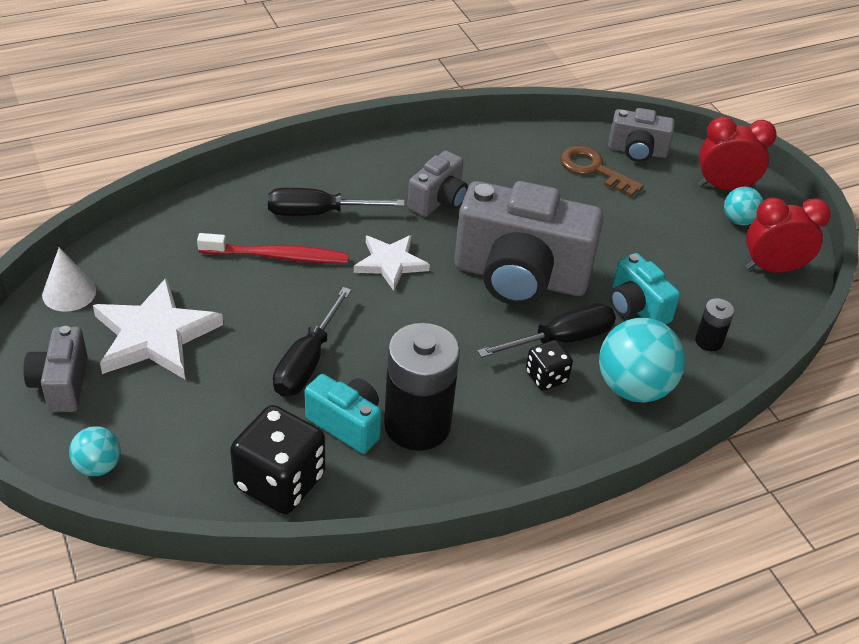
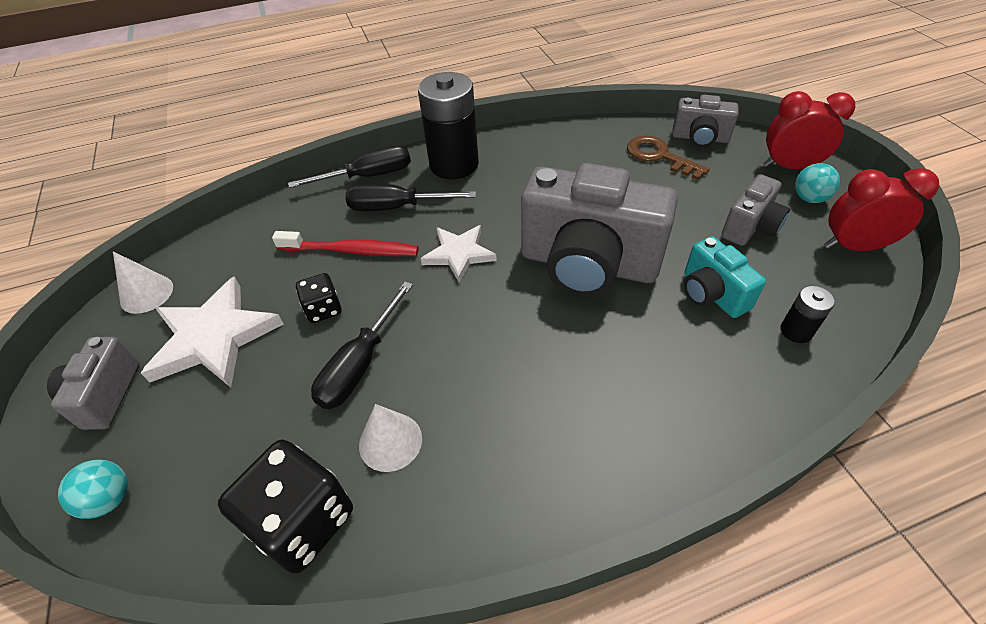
camera: 10 degrees right, 5 degrees up
(346, 424) = (390, 441): turquoise camera -> white cone
(417, 425) = (469, 442): black battery -> black battery (454, 164)
(438, 201) = (511, 191): grey camera -> grey camera (750, 227)
(546, 377) = (616, 378): black dice -> black dice (323, 309)
(561, 339) = (632, 332): black screwdriver -> black screwdriver (368, 176)
(633, 387) = (716, 390): turquoise ball -> none

